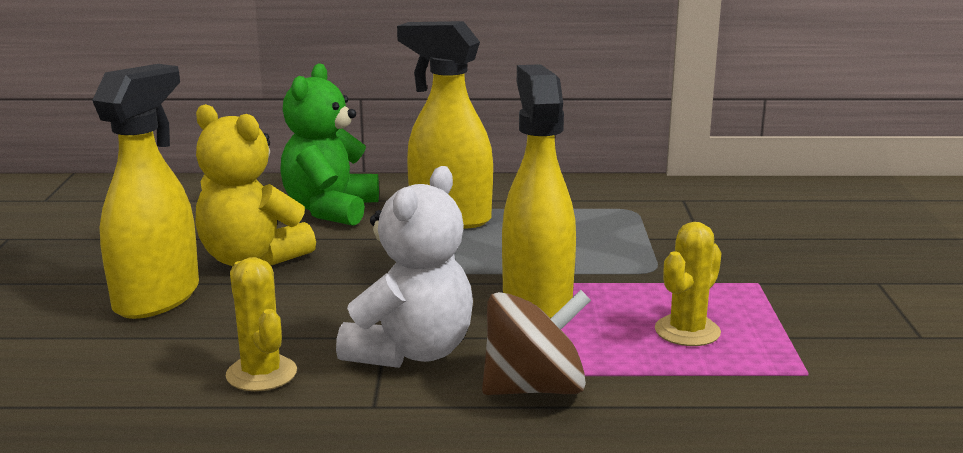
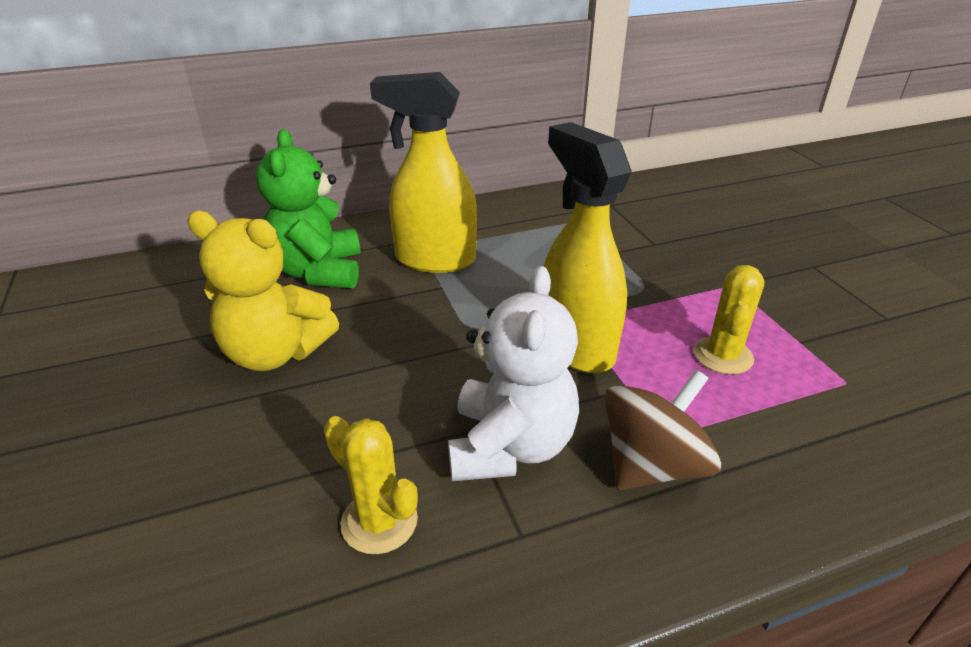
camera: 20 degrees left, 15 degrees up
(157, 298) = (202, 434): yellow spray bottle -> none

